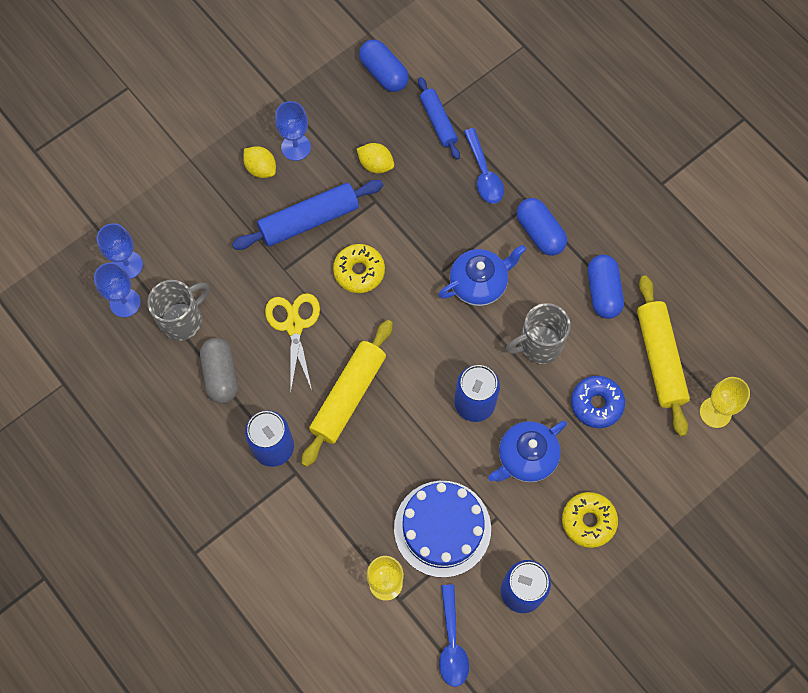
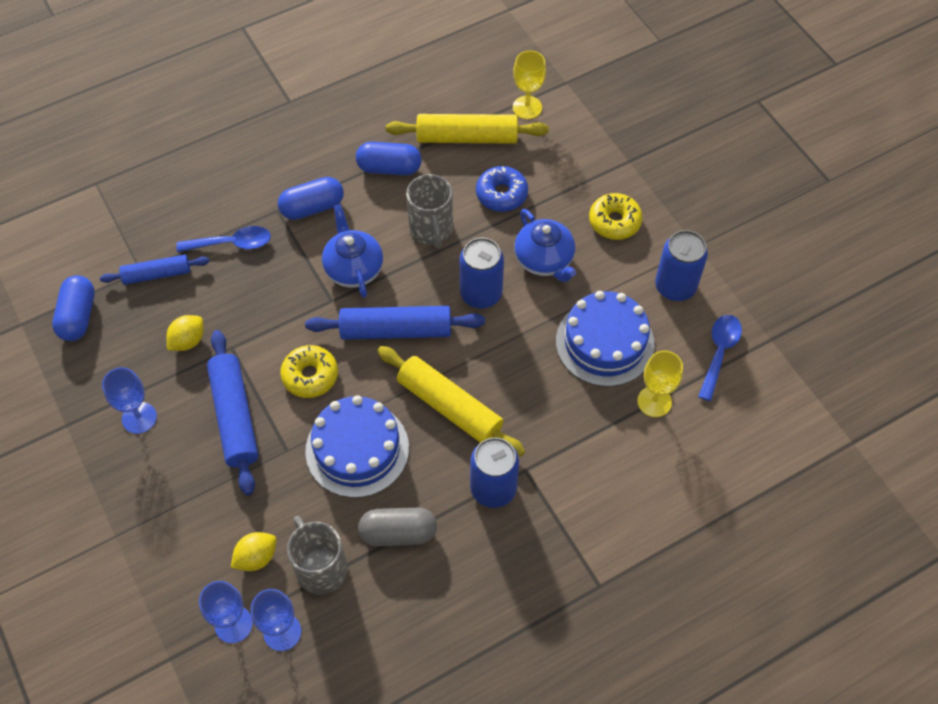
camera: 80 degrees left, 10 degrees down
(261, 168) = (154, 458): yellow lemon -> yellow lemon (256, 557)
(294, 326) = (357, 449): yellow scissors -> blue cake
(383, 73) = (78, 316): blue capsule -> blue capsule turned 60 degrees counterclockwise
(420, 334) = (396, 330): none -> blue rolling pin
(452, 643) = (719, 353): blue spoon -> blue spoon turned 75 degrees counterclockwise

